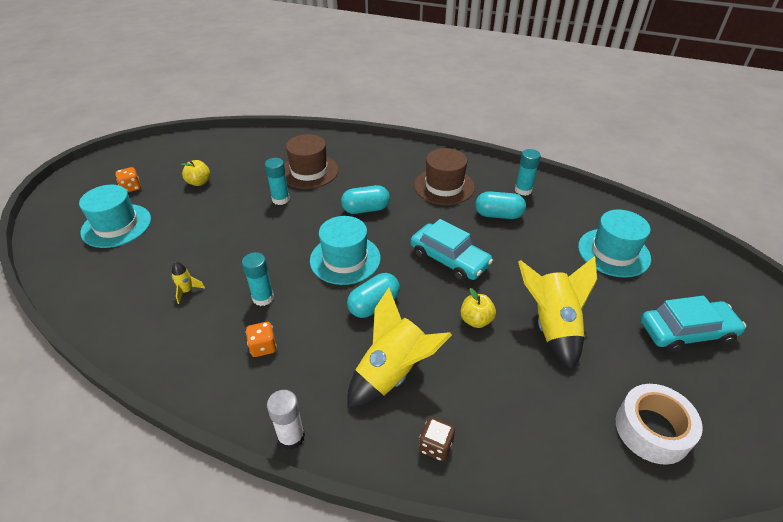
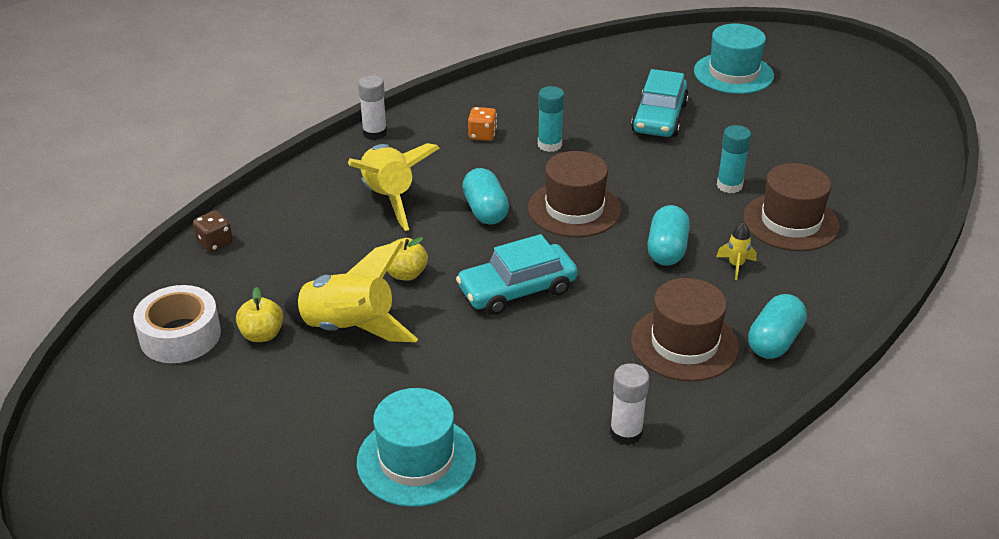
camera: 115 degrees right, 5 degrees down
(131, 187) = (811, 86): orange dice -> none
(187, 291) = (592, 104): yellow rocket -> yellow rocket (736, 265)
(199, 182) = (802, 131): yellow apple -> yellow apple (262, 335)
(345, 259) = (574, 209): turquoise hat -> brown hat
(436, 446) = (297, 200): brown dice -> brown dice (215, 243)
(498, 215) = (578, 374): turquoise capsule -> turquoise capsule (774, 341)
(523, 190) = (626, 433): turquoise glue stick -> white glue stick
(686, 332) = (241, 443): turquoise car -> turquoise car (659, 118)

